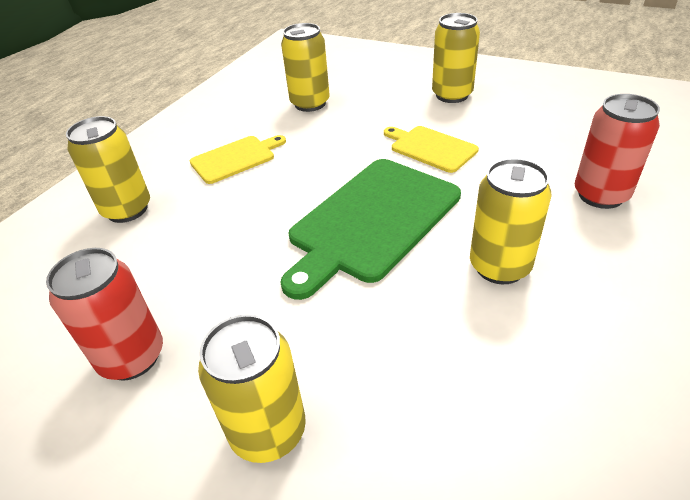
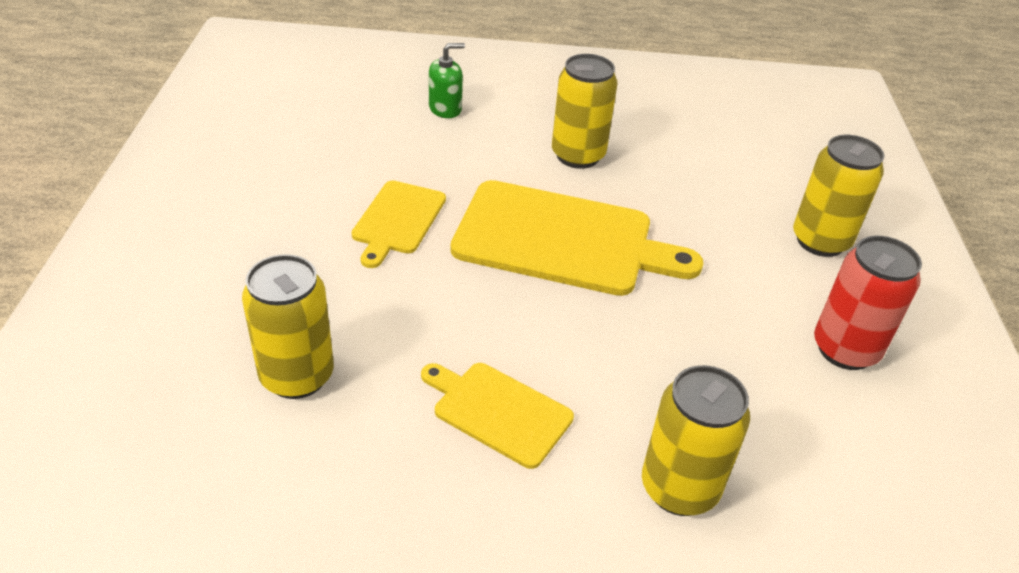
camera: 120 degrees left, 0 degrees up
(371, 221) = (562, 240): green cutting board -> yellow cutting board
(452, 95) = (244, 221): yellow can -> none
(600, 195) = (445, 109): red can -> green soap dispenser

